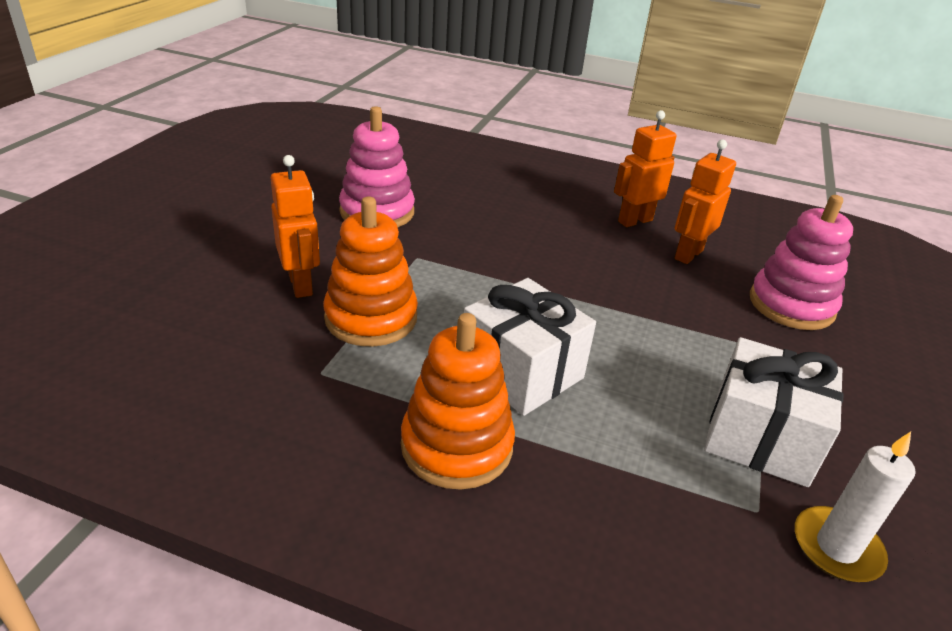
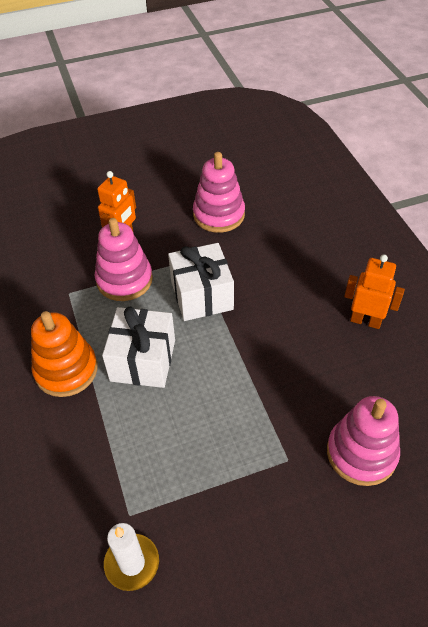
camera: 55 degrees right, 15 degrees up
(371, 318) = (124, 280): orange stacking toy -> pink stacking toy
(688, 254) = (357, 369): orange robot -> none
(760, 437) = (192, 492): white gift -> white gift (202, 295)

